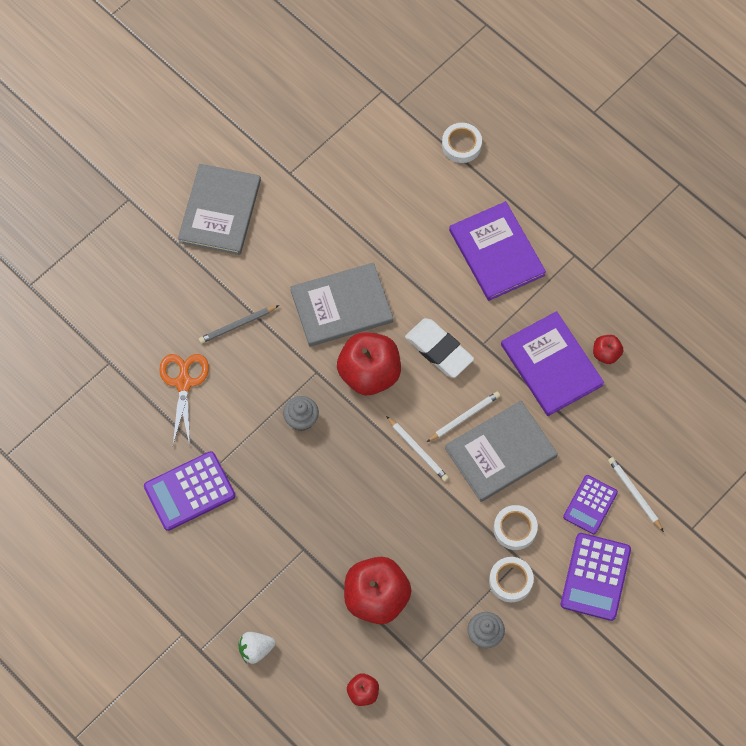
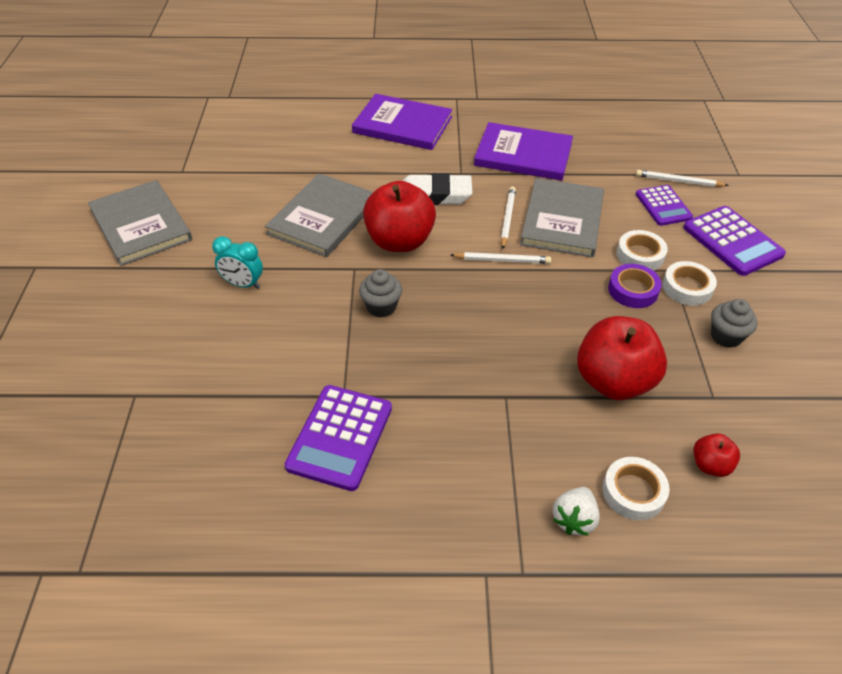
camera: 45 degrees left, 20 degrees down
(183, 382) = (235, 357): orange scissors -> none
(237, 325) = (243, 284): grey pencil -> turquoise clock
(461, 145) = (304, 91): white tape -> white tape (633, 492)
(472, 550) = (633, 290): none -> purple tape
(606, 354) = (548, 128): red apple -> none

